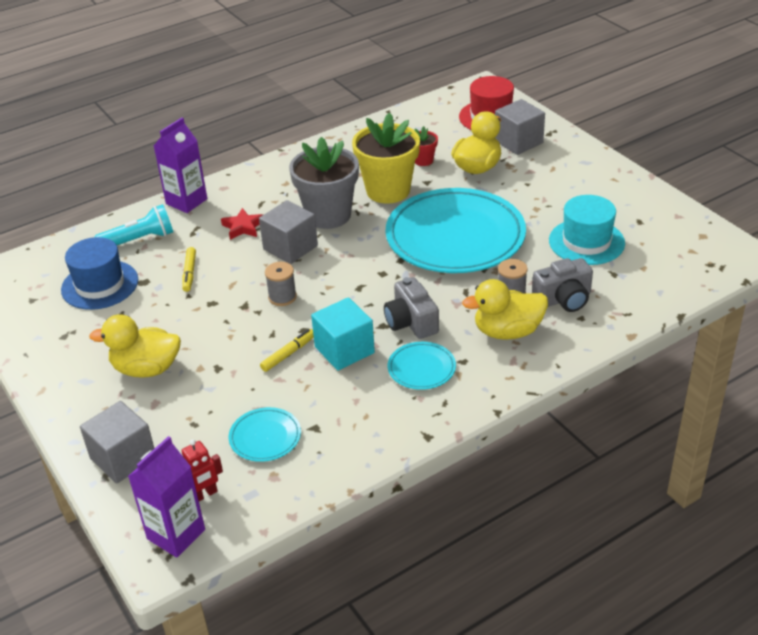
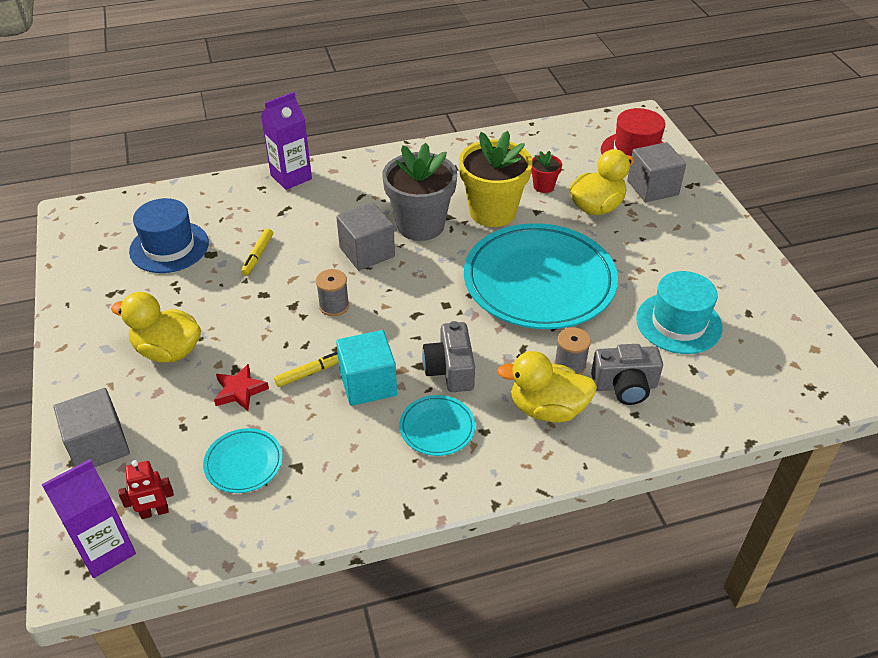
camera: 15 degrees right, 5 degrees up
(139, 240) = (228, 208): turquoise flashlight -> none
(243, 227) = (332, 218): red star -> red star (240, 391)

